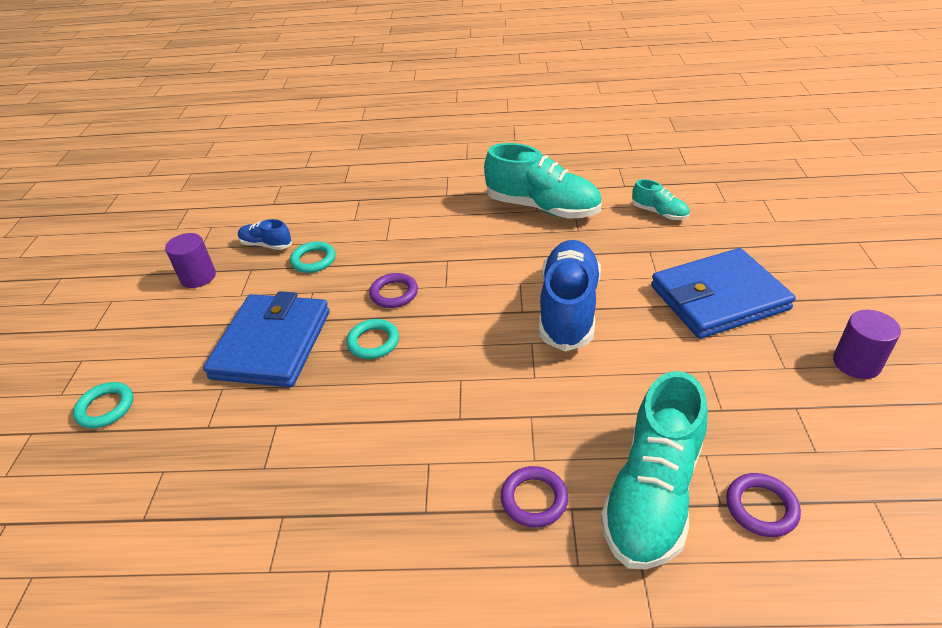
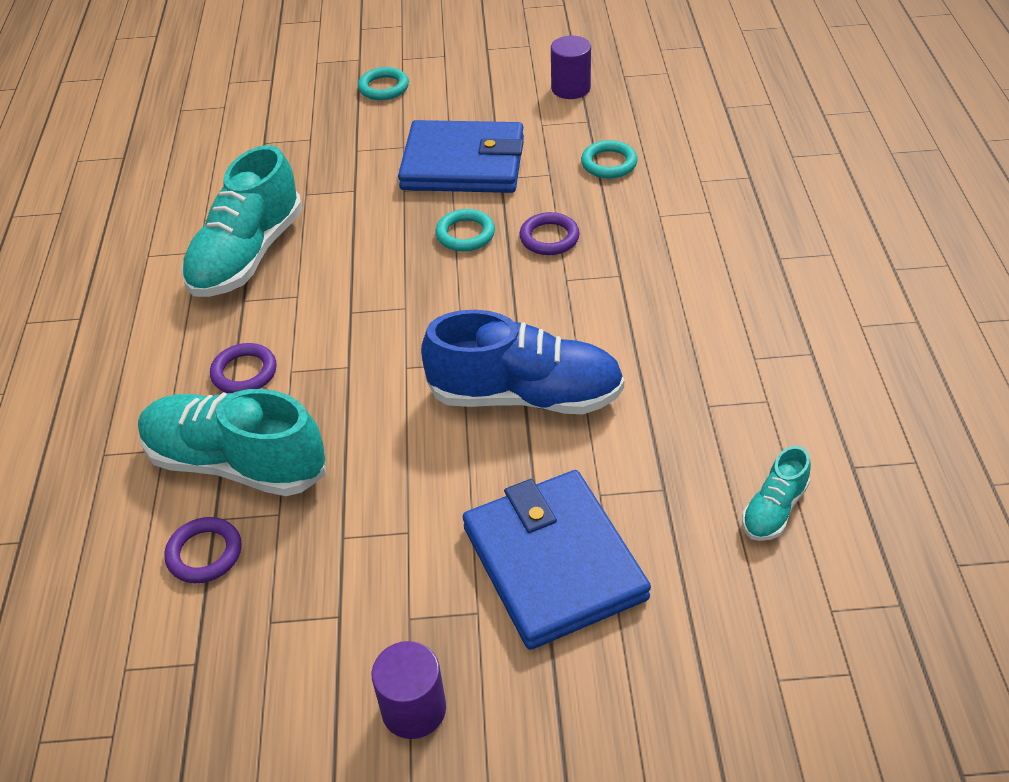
camera: 85 degrees right, 5 degrees up
(266, 245) = (635, 121): blue shoe -> none
(542, 208) = (762, 364): turquoise shoe -> turquoise shoe (247, 255)

